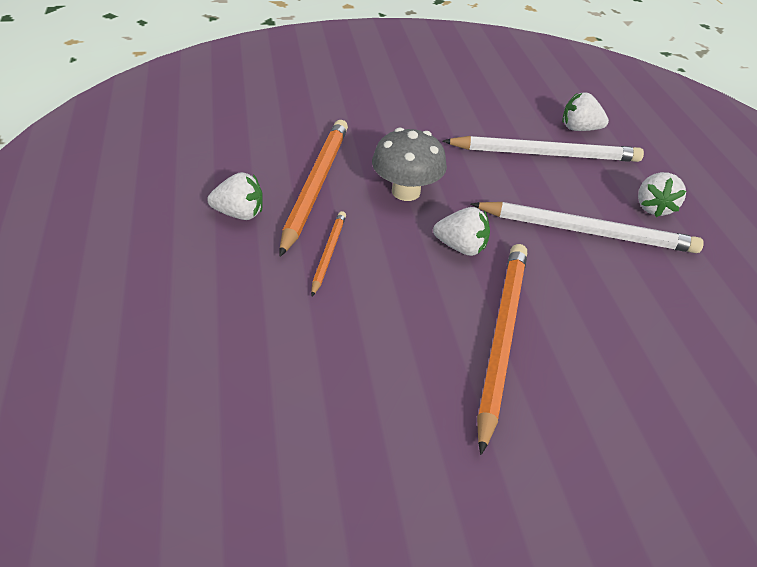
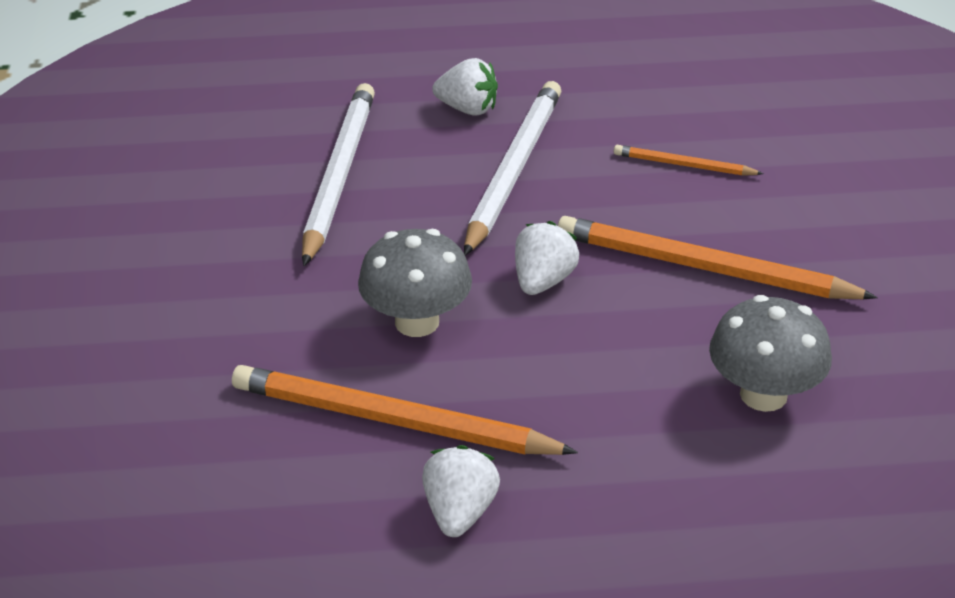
camera: 80 degrees left, 5 degrees down
(328, 254) = (556, 410): orange pencil -> orange pencil (684, 165)
(352, 367) = (763, 394): none -> grey mushroom
(579, 129) = (279, 133): white strawberry -> none

